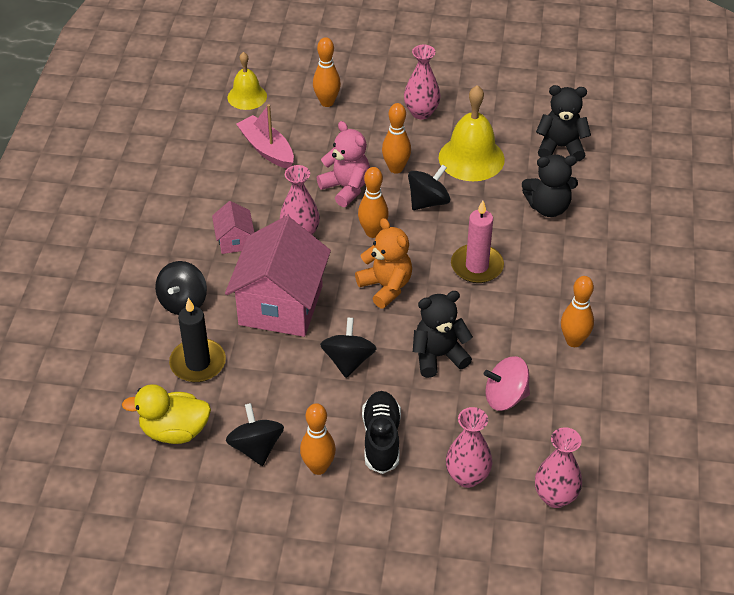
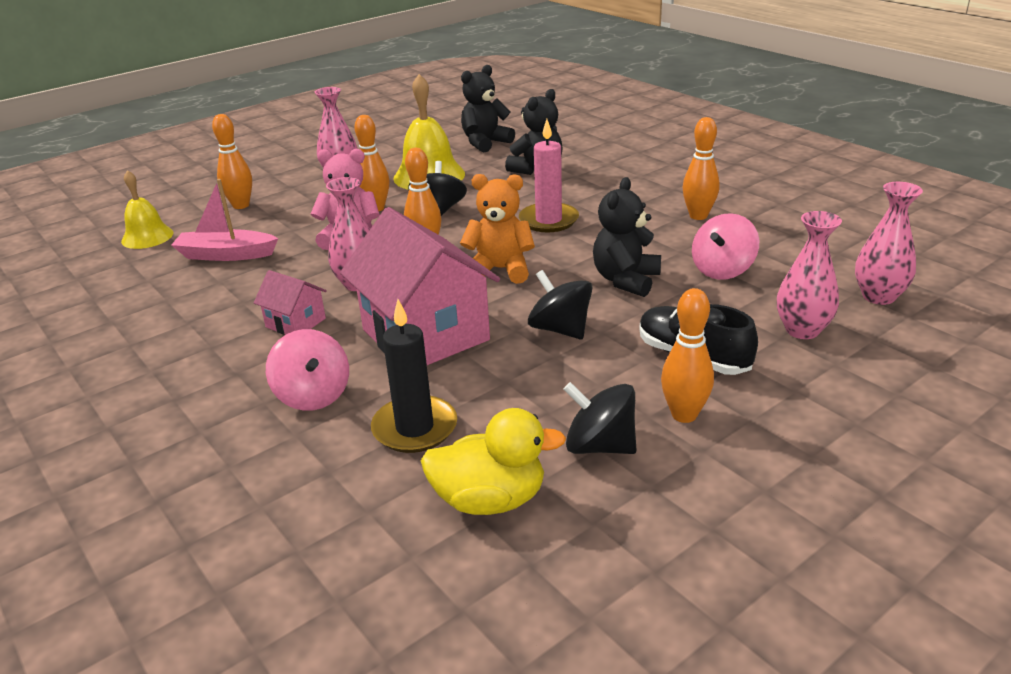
camera: 45 degrees left, 15 degrees down
(174, 431) = (490, 500): yellow duck -> yellow duck turned 135 degrees counterclockwise
(183, 302) = (313, 395): black spinning top -> pink spinning top

